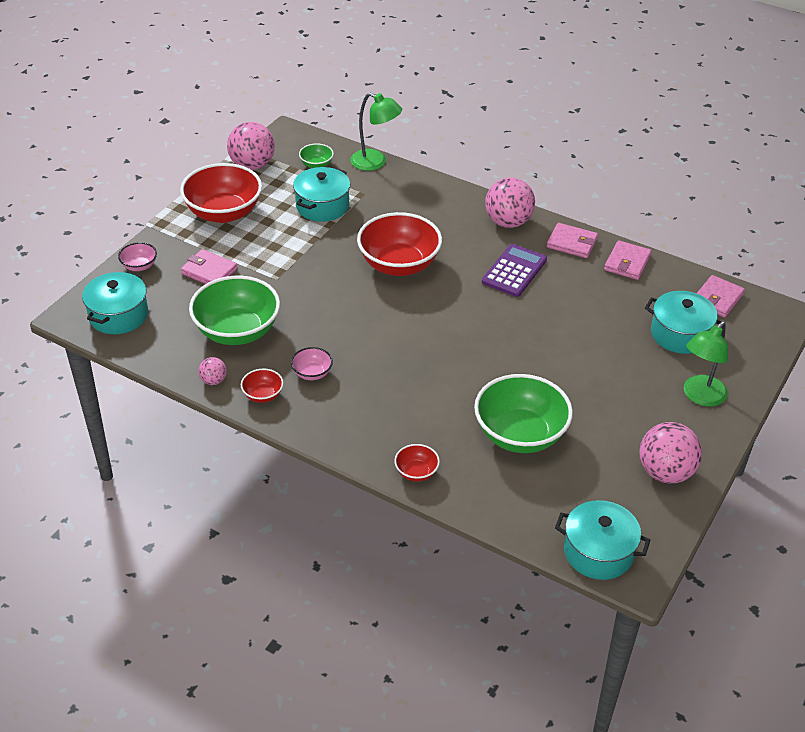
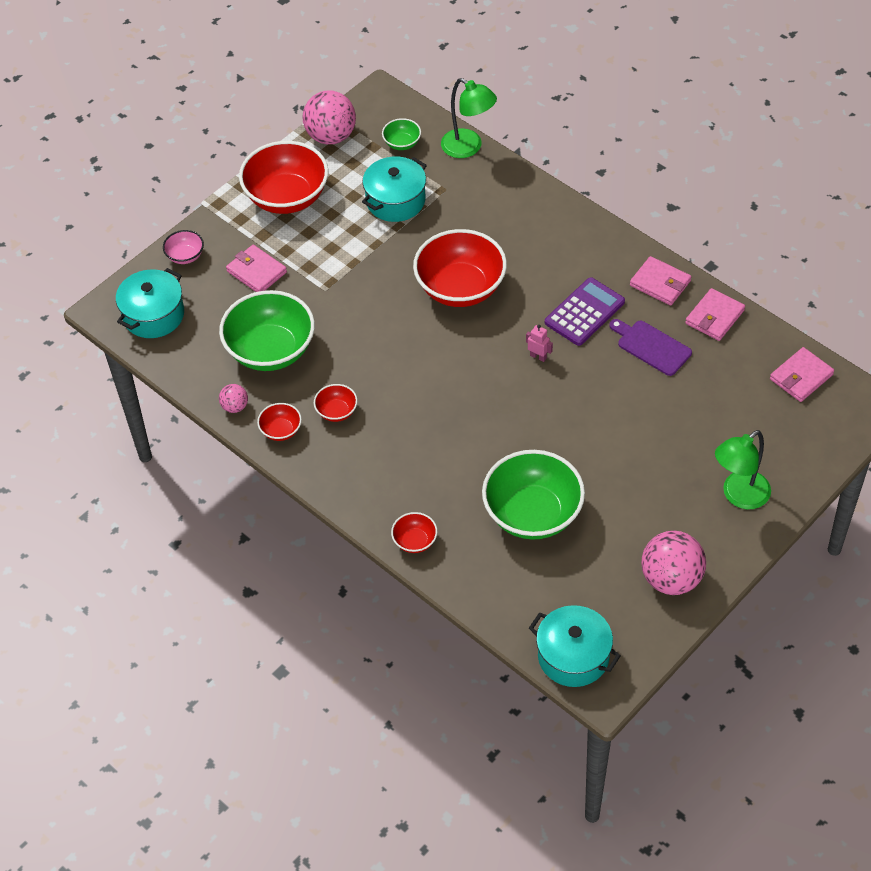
camera: 15 degrees right, 10 degrees up
(312, 373) = (336, 411): pink bowl -> red bowl
(484, 309) = (538, 356): none -> pink robot
(508, 222) = (596, 247): pink ball -> none
(581, 290) = (651, 346): none -> purple cutting board
(680, 334) = (743, 416): turquoise pot -> none

